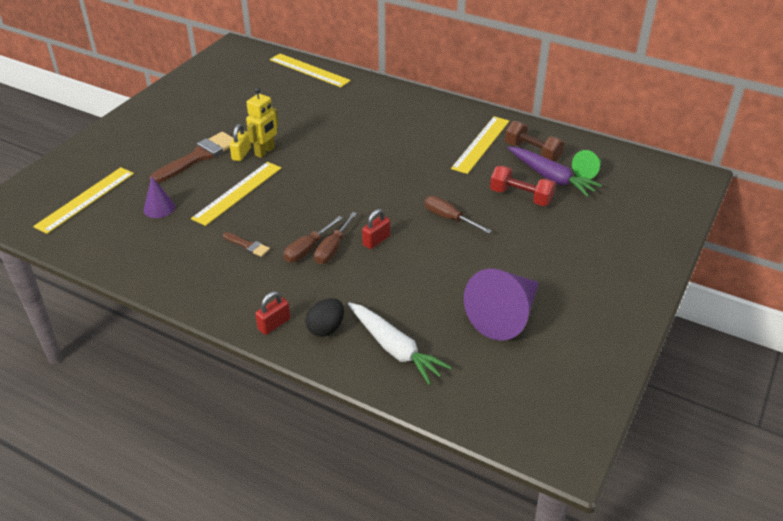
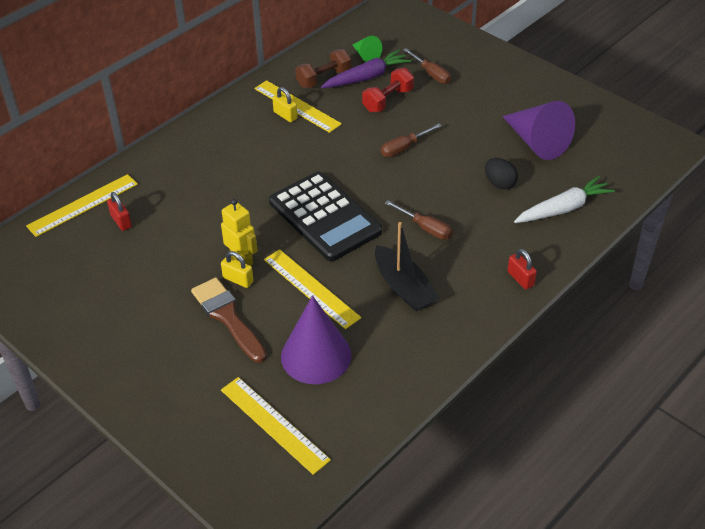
camera: 75 degrees left, 5 degrees up
(159, 208) = (316, 355): purple cone -> purple cone, size x1.99
(248, 245) = (403, 287): brown brush -> black boat
(308, 249) = (421, 245): brown screwdriver -> brown screwdriver (431, 74)
(326, 328) = (532, 246): black egg -> black egg (499, 183)
(330, 185) = (324, 217): none -> black calculator
(376, 240) = (422, 198): red padlock -> red padlock (121, 221)
(464, 140) = (285, 115): none -> yellow padlock

